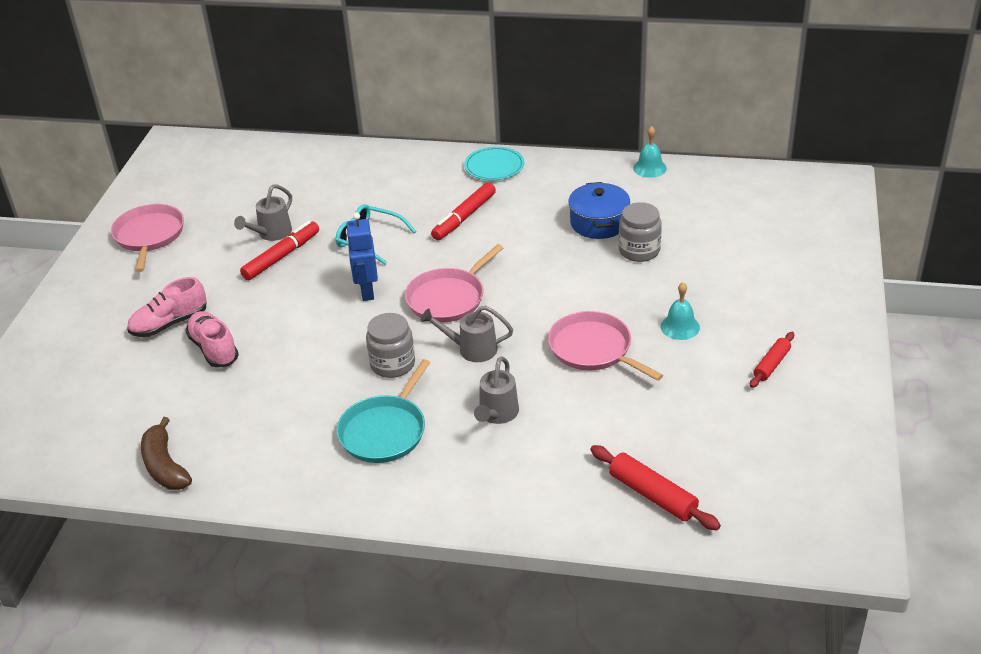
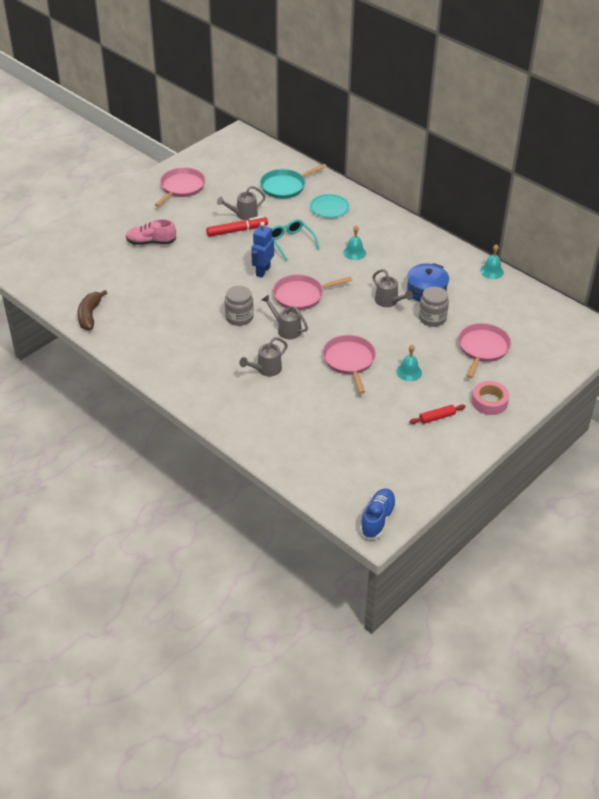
camera: 30 degrees right, 5 degrees up
(214, 349) = (161, 266): pink shoe -> none
(385, 431) = (204, 350): turquoise pan -> turquoise pan (285, 186)
(464, 217) = (354, 252): red marker -> turquoise bell
(494, 166) = (401, 229): turquoise plate -> turquoise plate (329, 208)
(567, 255) = (389, 301): none -> grey watering can
(652, 495) = (302, 449): red rolling pin -> none
(734, 258) = (482, 348): none -> pink pan
(809, 315) = (489, 402): none -> pink tape
(842, 534) = (377, 519): none -> blue shoe

